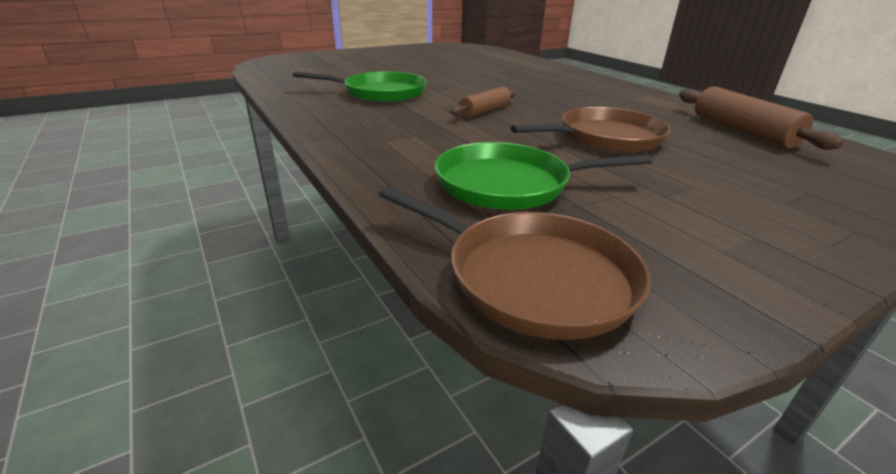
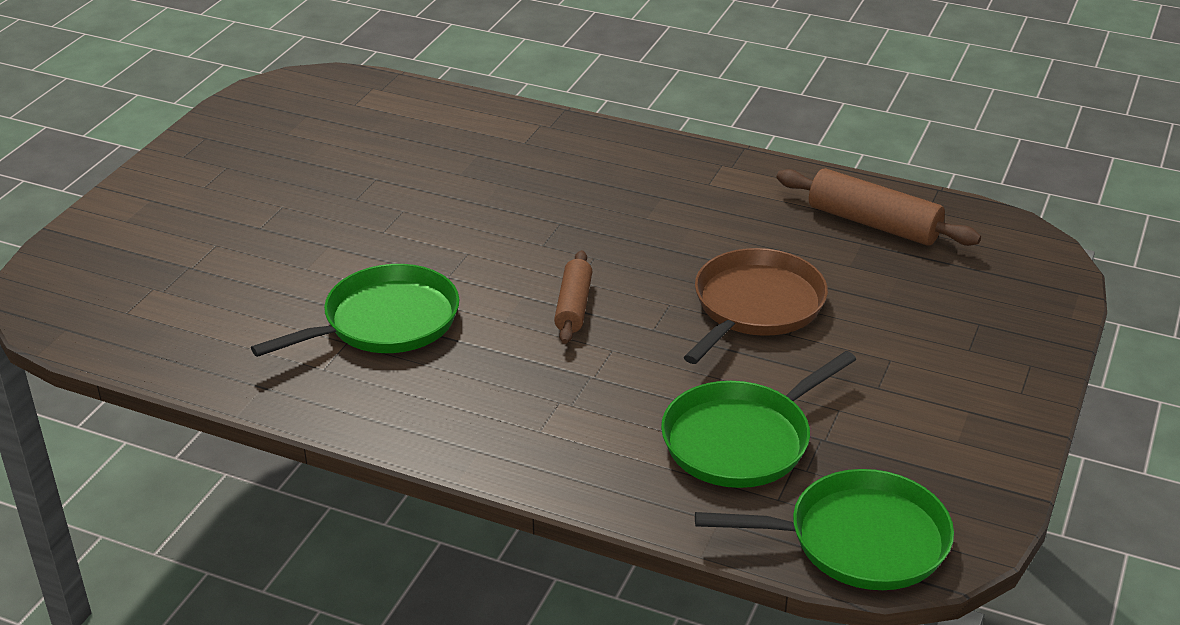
camera: 35 degrees left, 5 degrees up
(531, 277) = (859, 540): brown pan -> green pan

